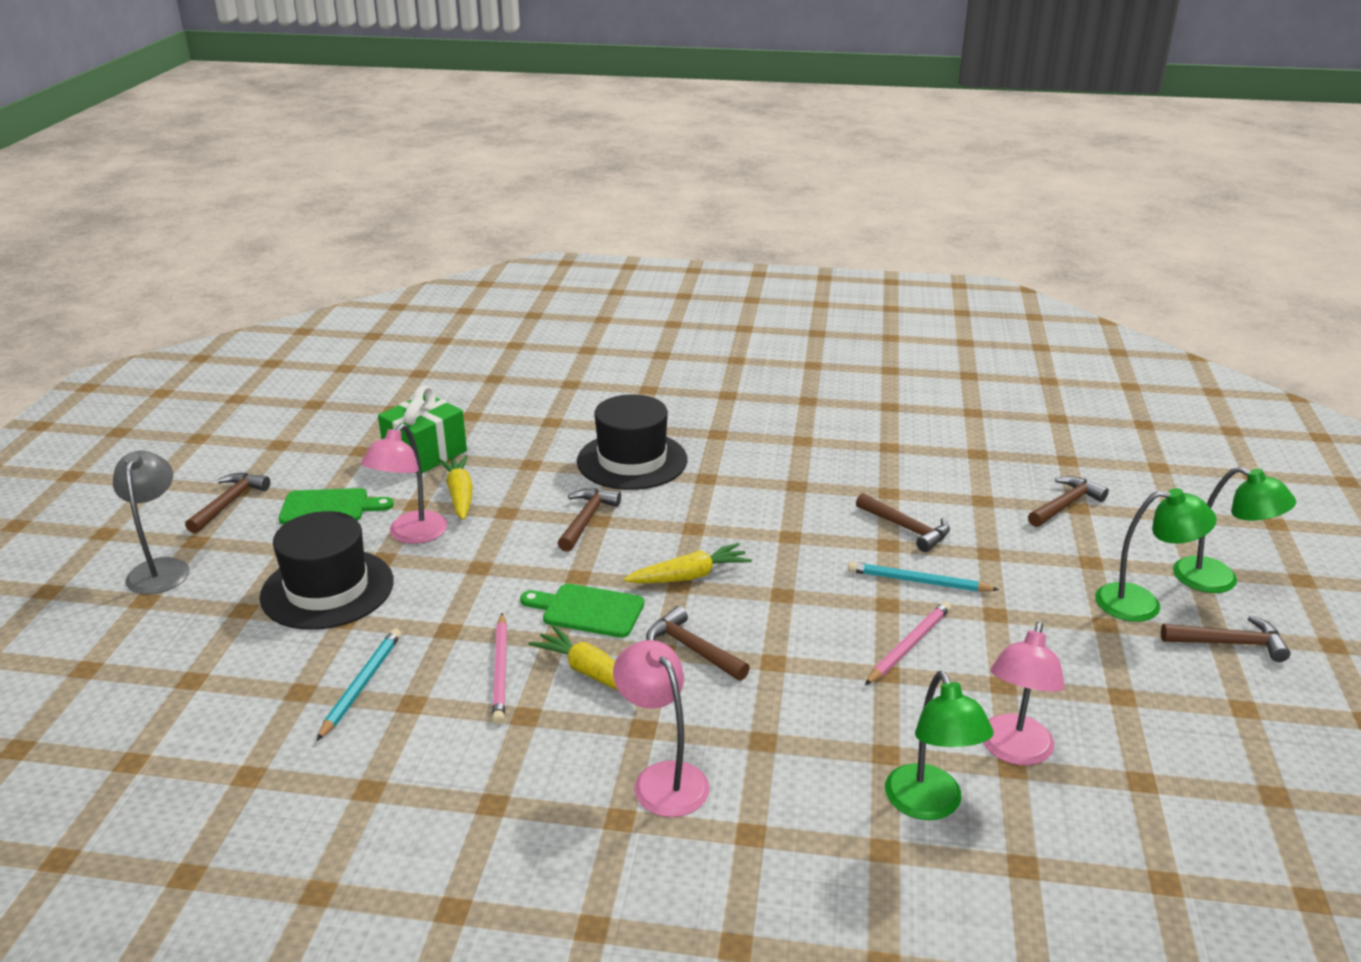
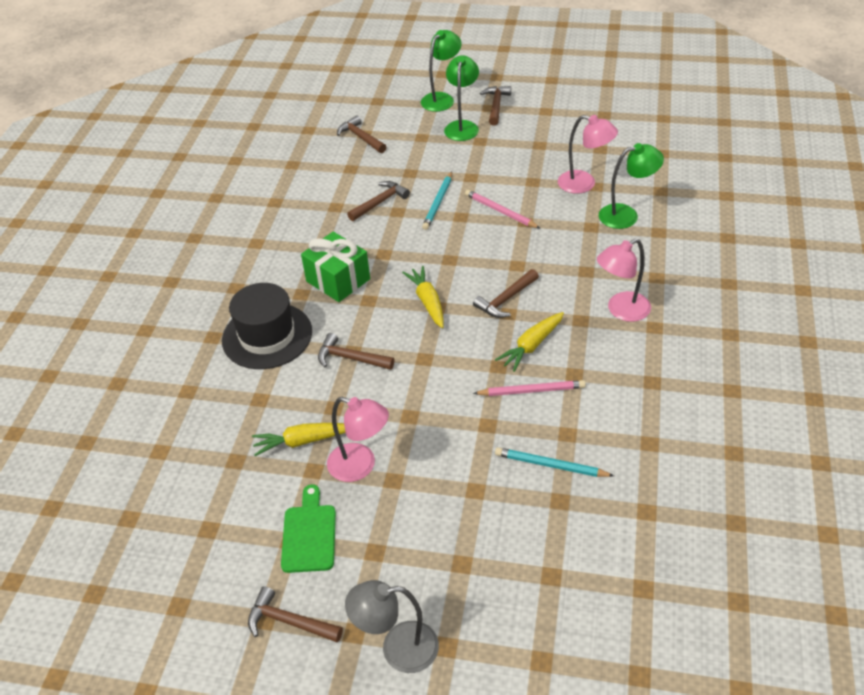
camera: 85 degrees left, 15 degrees up
(327, 589) = (435, 510): black hat -> none
(425, 453) = (225, 476): green gift -> green gift (338, 280)
(587, 610) = (465, 351): green cutting board -> none

